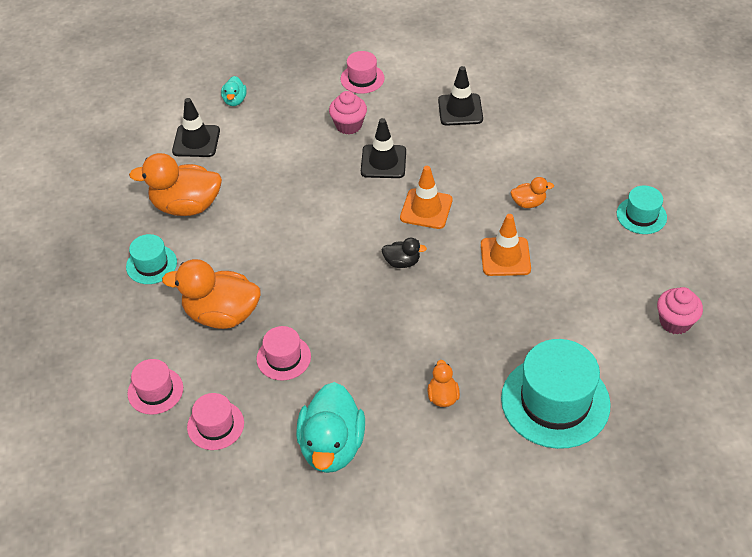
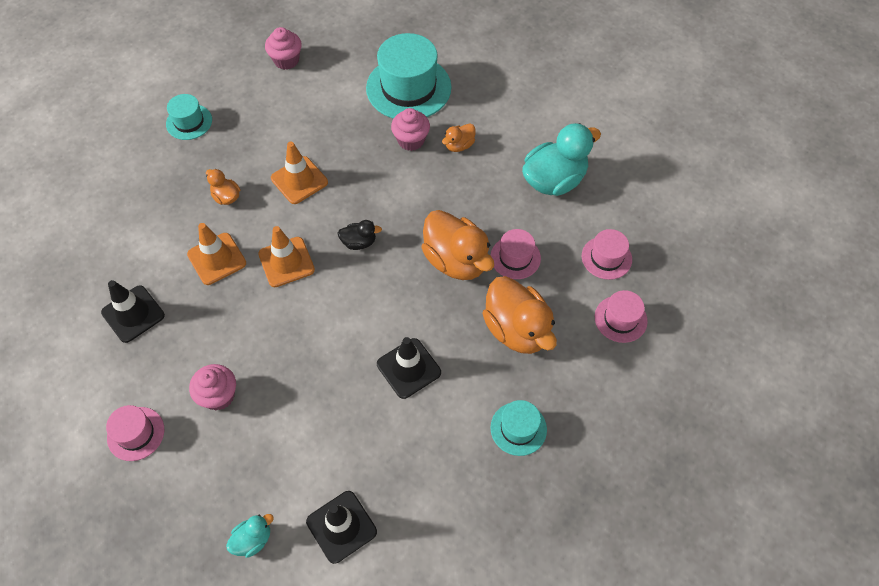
camera: 130 degrees left, 10 degrees up
(186, 206) = (431, 459): orange duck -> orange duck (456, 260)
(383, 162) = (250, 331): black traffic cone -> black traffic cone (409, 368)
(402, 262) = (359, 242): black duck -> black duck turned 120 degrees clockwise
(468, 171) = (217, 259): none -> orange traffic cone
(482, 362) = (411, 140): none -> pink cupcake

